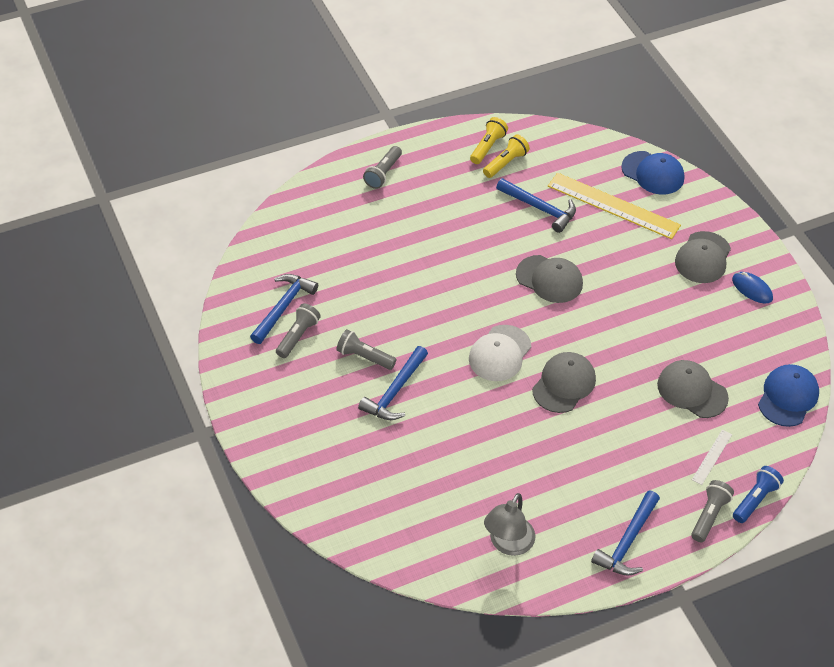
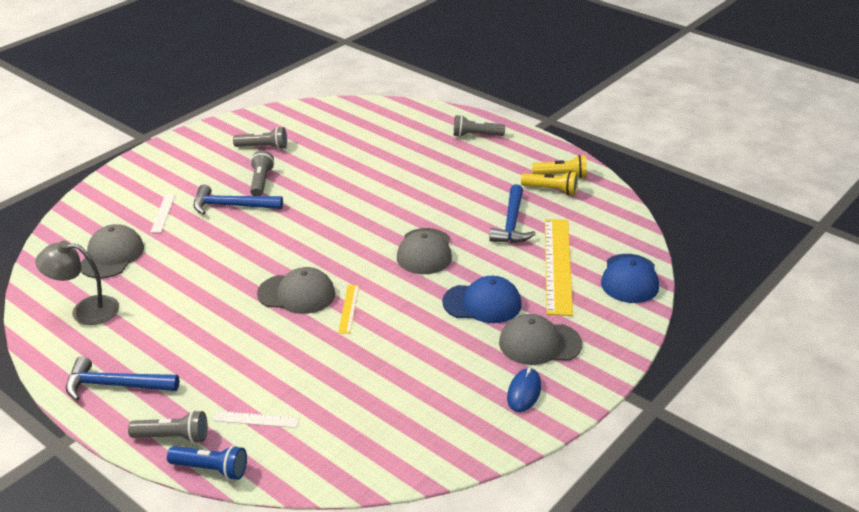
camera: 65 degrees right, 15 degrees down
(283, 307) = (289, 133): blue hammer -> none
(375, 449) = (163, 213): none -> white ruler
(500, 353) = (311, 247): white cap -> none
(602, 356) = (348, 308): none -> yellow ruler
(692, 391) = (341, 382): grey cap -> grey cap (111, 255)
(788, 397) = (379, 461): blue cap -> blue cap (482, 303)

